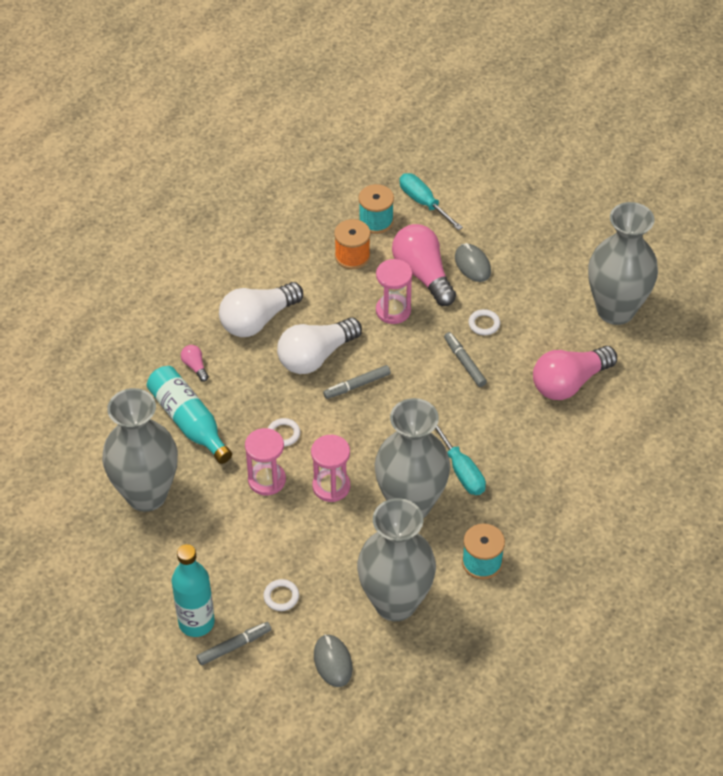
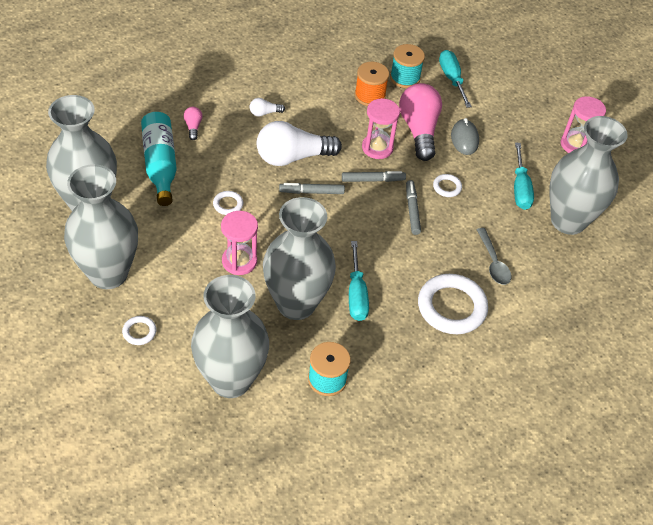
camera: 20 degrees right, 0 degrees up
(196, 622) = (57, 322): turquoise bottle -> none
(213, 554) = (108, 273): none -> grey vase
(234, 646) = (73, 355): grey marker -> grey marker (373, 180)
(258, 320) = (264, 113): white light bulb -> white light bulb, size x0.43
(267, 480) = (191, 234): pink hourglass -> pink hourglass (575, 144)
(333, 662) = (145, 406): grey mouse -> none
(553, 295) = (520, 188): none -> turquoise screwdriver
(555, 444) = (451, 307): none -> white ring
(569, 383) = (493, 262): pink light bulb -> grey spoon

